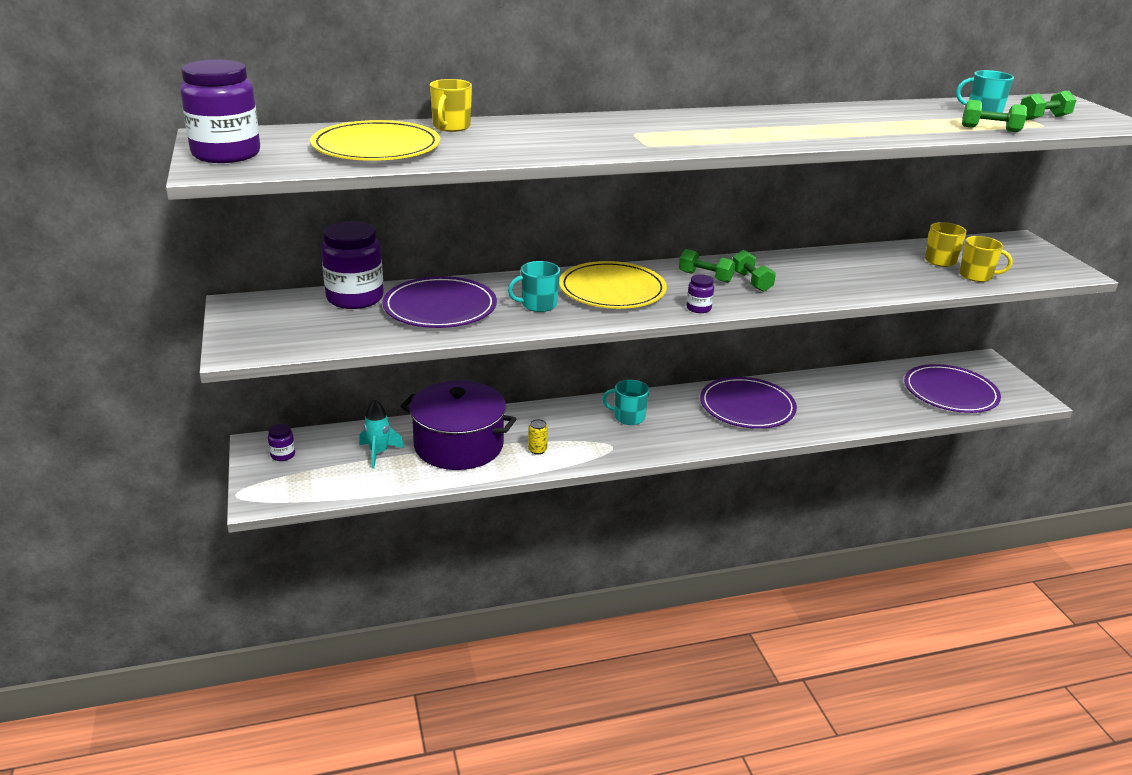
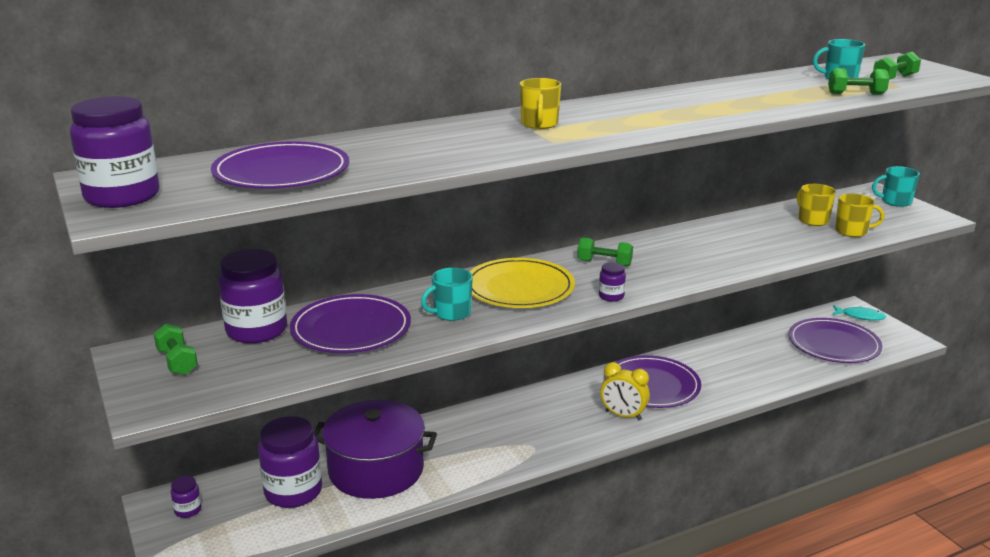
camera: 10 degrees left, 5 degrees down
(376, 147) = (281, 172): yellow plate -> purple plate
(379, 453) = (293, 491): turquoise rocket -> purple jar
(451, 127) = (348, 142): yellow mug -> yellow mug (539, 124)
(537, 450) = (459, 462): yellow can -> none
(628, 417) = (540, 413): turquoise mug -> turquoise mug (895, 202)
(708, 430) = (623, 415): none -> yellow clock
(751, 282) = (650, 262): green dumbbell -> green dumbbell (177, 362)
(990, 369) = (860, 316): none -> turquoise fish

